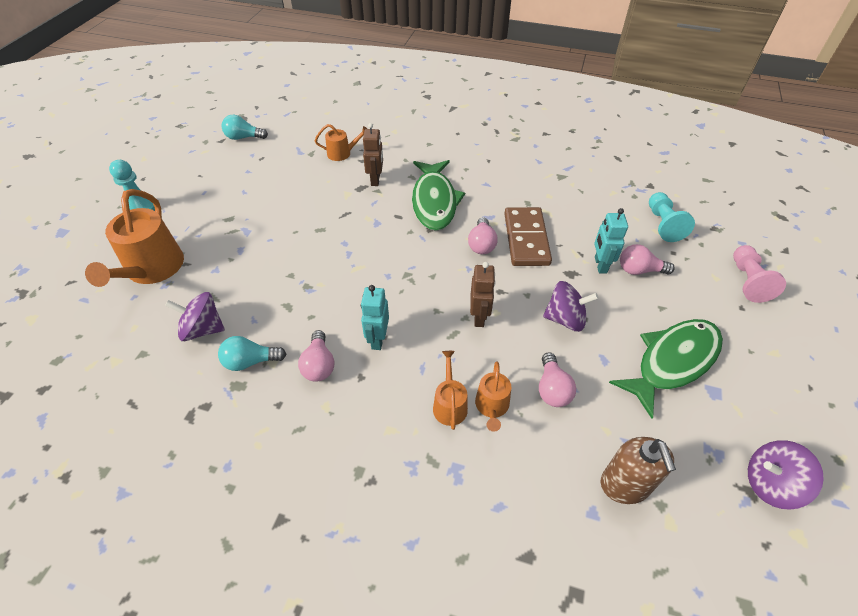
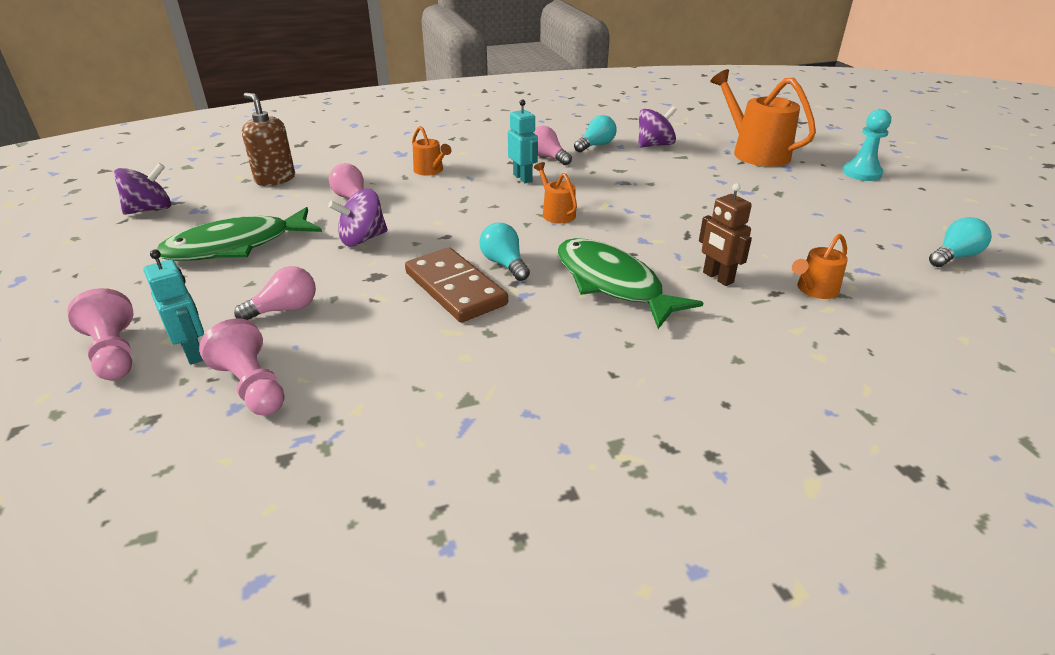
camera: 145 degrees right, 15 degrees down
(479, 317) = (450, 214): brown robot -> none
(481, 244) = (504, 264): pink light bulb -> turquoise light bulb
(492, 406) = (397, 179): orange watering can -> orange watering can (556, 213)
(600, 265) = (341, 296): turquoise robot -> turquoise robot (194, 353)
(663, 224) = (252, 386): turquoise pawn -> pink pawn
(672, 362) = (236, 246): green fish -> green fish turned 45 degrees clockwise

